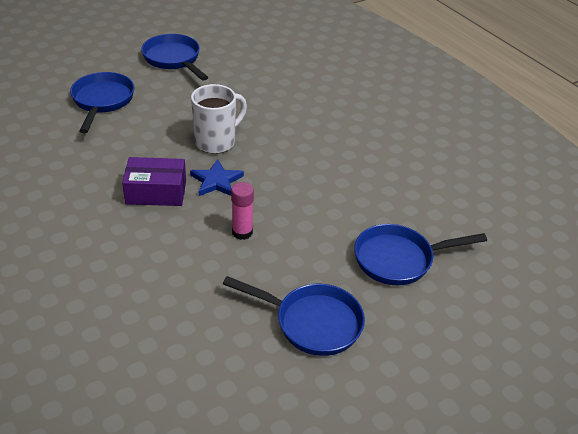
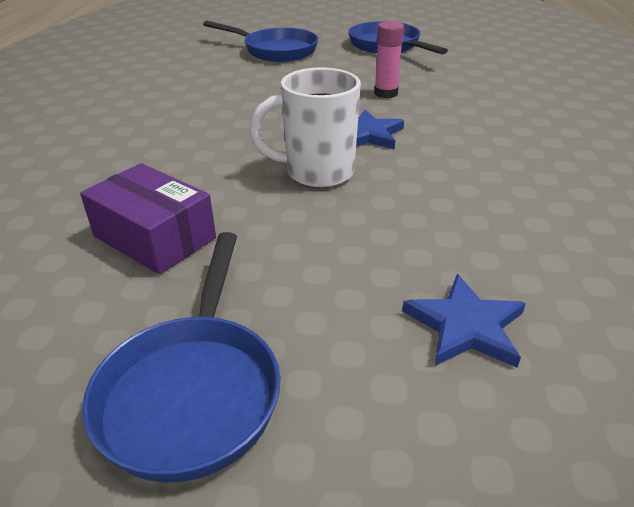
camera: 140 degrees left, 5 degrees down
(102, 101) = (465, 326): blue pan -> blue star
(156, 192) = (453, 146): purple box -> purple box (154, 237)

